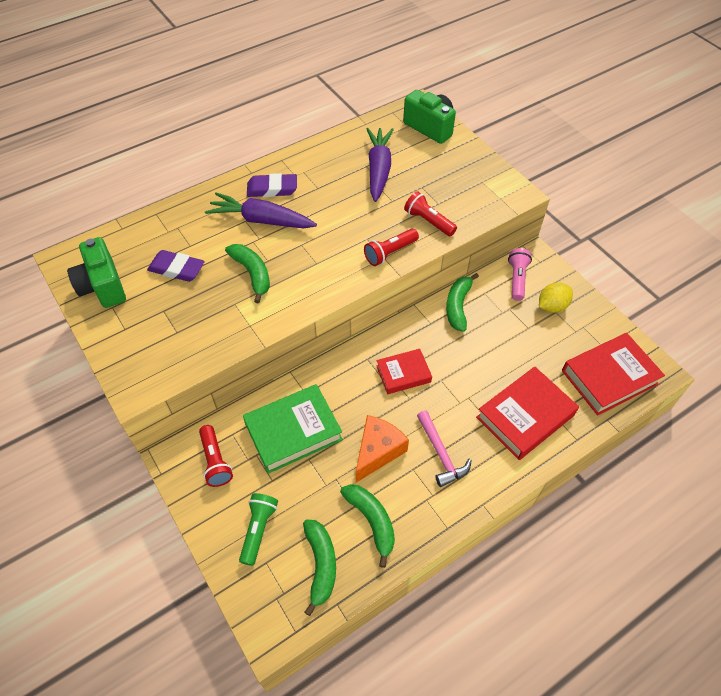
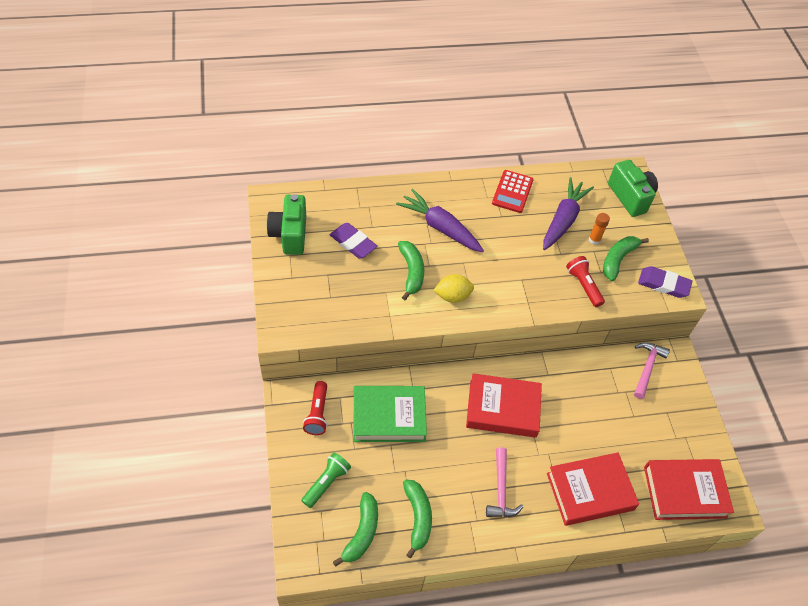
camera: 20 degrees right, 0 degrees up
(272, 189) = (462, 202): purple eraser -> purple eraser (663, 284)
(317, 162) = (512, 192): none -> red calculator
(377, 451) = (449, 464): orange cheese -> none
(390, 253) = (535, 300): red flashlight -> none
(403, 374) = (502, 409): red book -> red book, size x1.64
(417, 176) = (594, 240): none -> orange glue stick
(458, 306) = (580, 370): green banana -> green banana (618, 259)
(517, 279) = (647, 368): pink flashlight -> pink hammer
(552, 306) = (666, 406): yellow lemon -> yellow lemon (452, 296)

